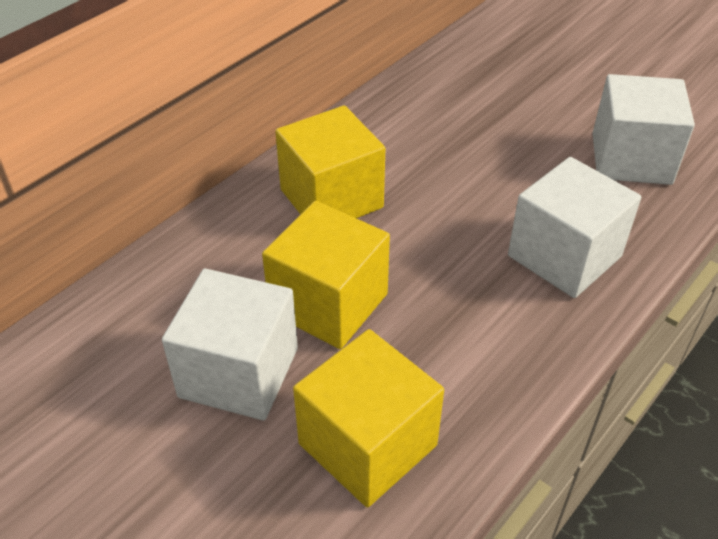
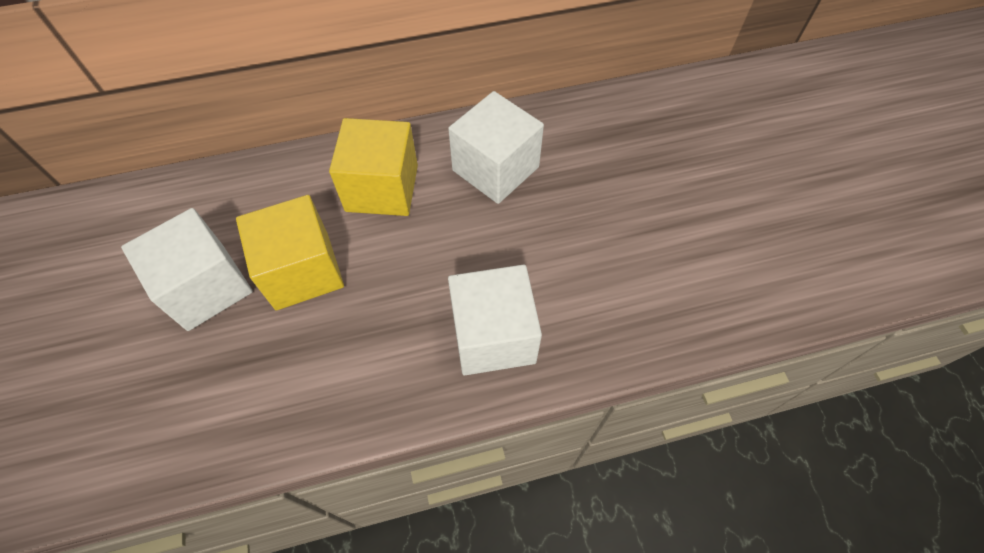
camera: 35 degrees right, 15 degrees up
(367, 444) = (226, 390): yellow cube -> none
(631, 158) = (637, 283): white cube -> white cube (495, 169)

